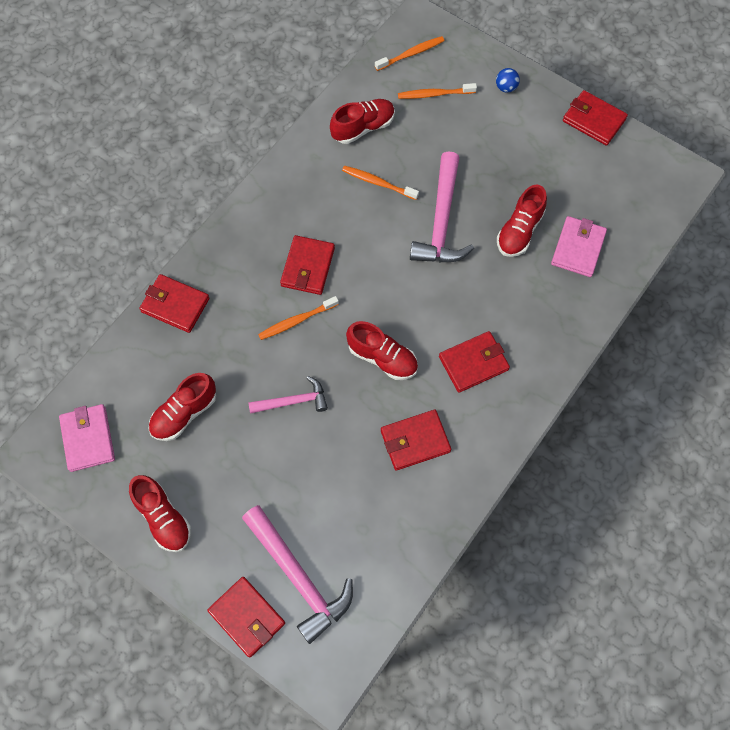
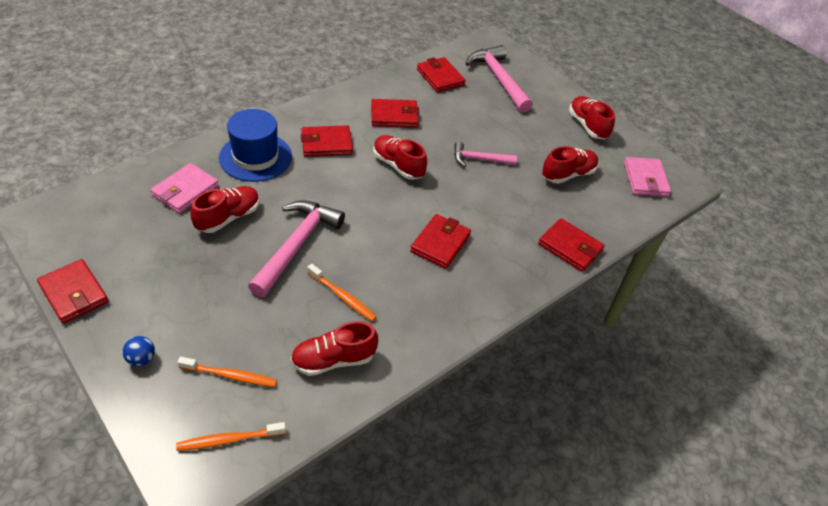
camera: 170 degrees left, 20 degrees down
(247, 617) = (535, 73): red wallet -> red wallet (440, 77)
(296, 321) = (462, 207): orange toothbrush -> none
(537, 316) = (255, 157): none -> blue hat

